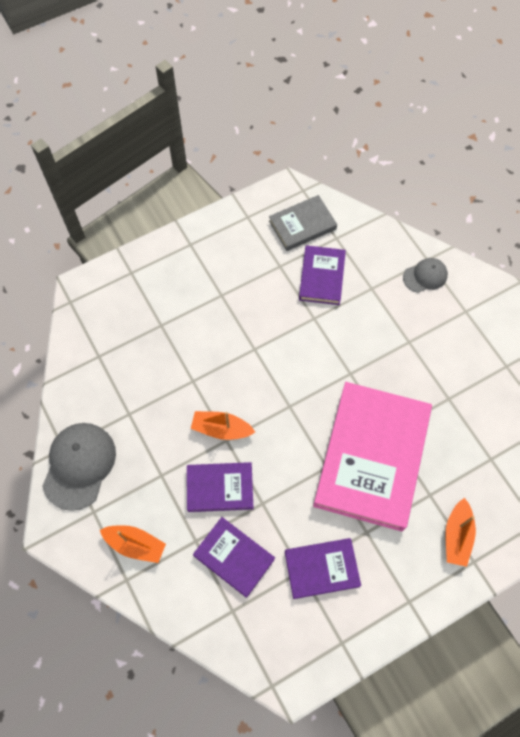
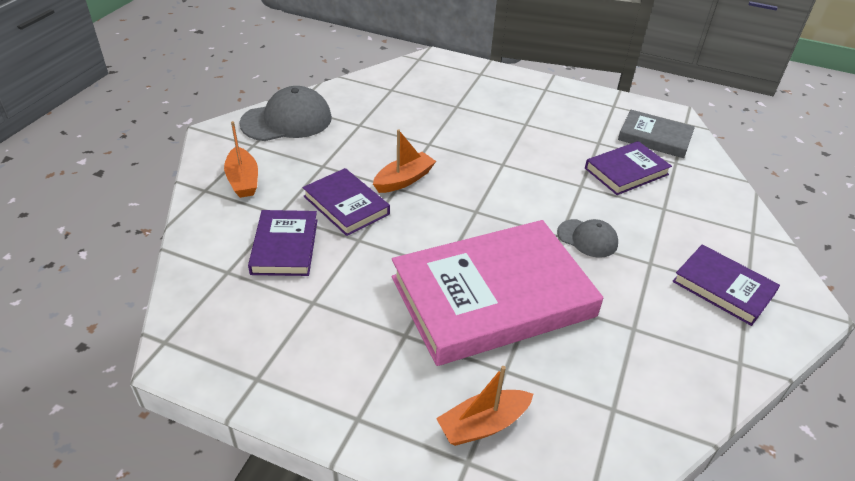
camera: 50 degrees right, 25 degrees down
(221, 429) = (404, 180): orange boat -> orange boat turned 75 degrees clockwise
(321, 569) = (329, 318): purple book -> purple book (723, 287)
(425, 276) = (734, 240): grey cap -> grey cap (587, 238)

